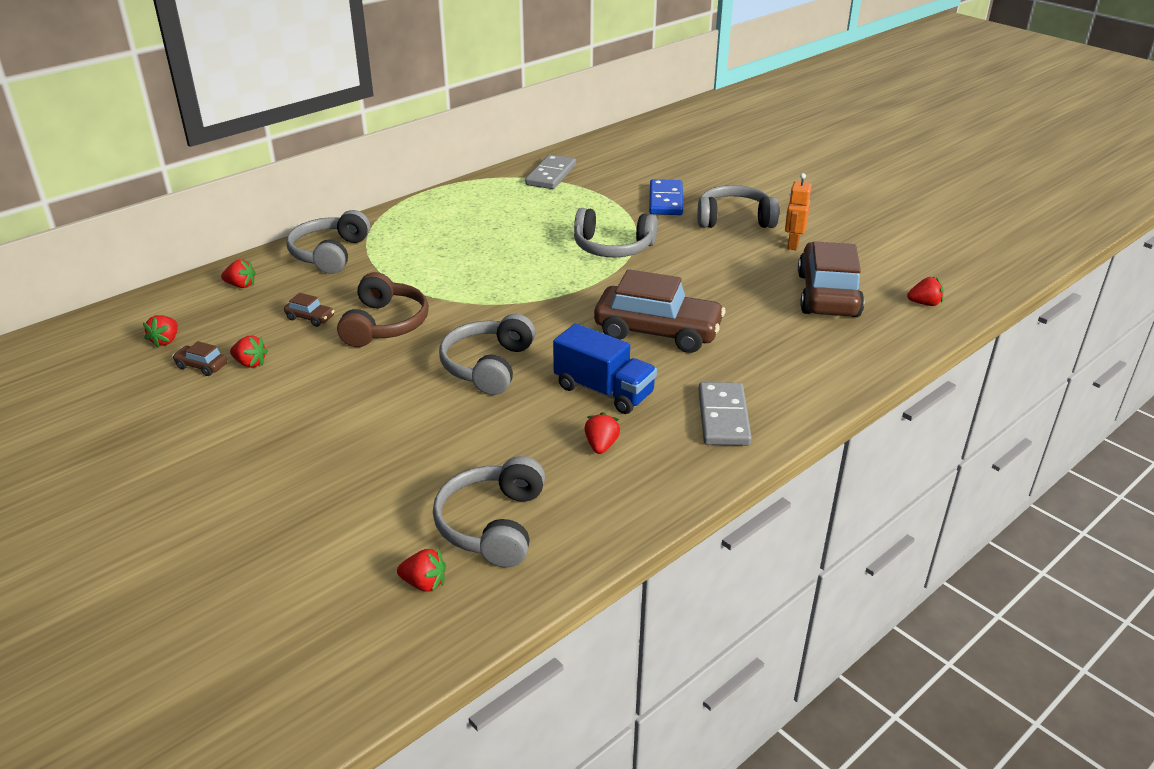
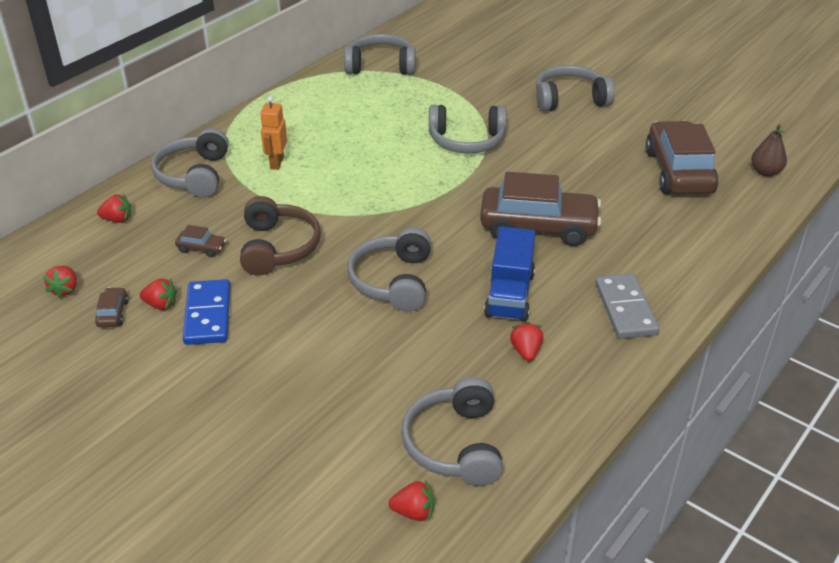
camera: 10 degrees left, 5 degrees up
(202, 366) = (113, 313): brown car -> brown car turned 75 degrees clockwise
(551, 175) = (380, 66): grey domino -> grey headphones
(604, 391) = (509, 294): blue truck -> blue truck turned 75 degrees clockwise
(665, 200) = (499, 84): blue domino -> blue domino (207, 315)
(793, 244) = (631, 121): orange robot -> orange robot (276, 163)
(924, 303) = (765, 172): red strawberry -> brown pear

